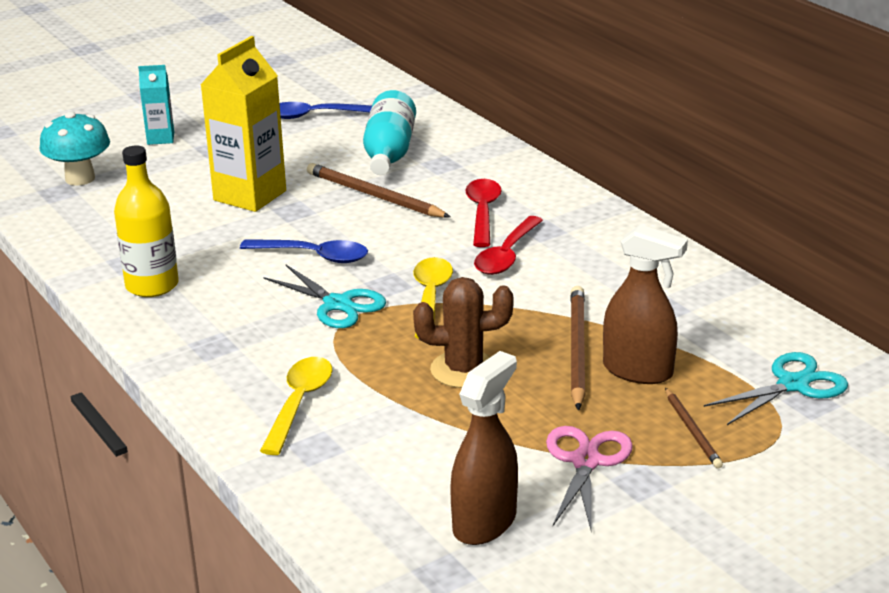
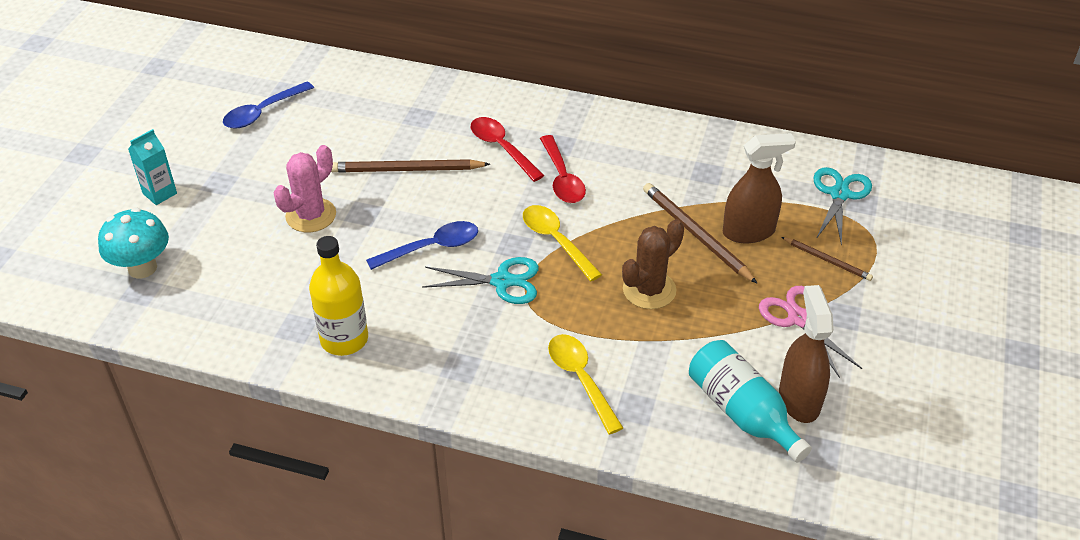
camera: 40 degrees left, 15 degrees up
(250, 195) = (311, 215): yellow carton -> pink cactus
(389, 153) = (368, 124): turquoise bottle -> turquoise bottle (742, 412)

